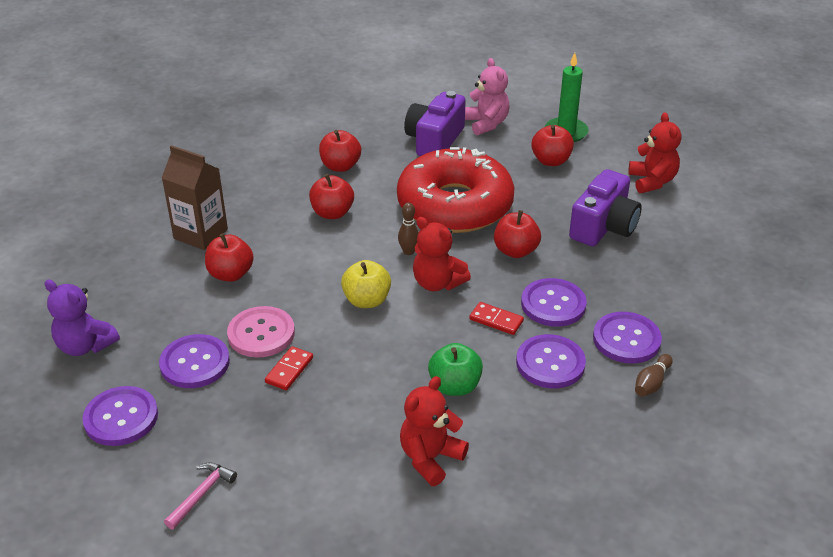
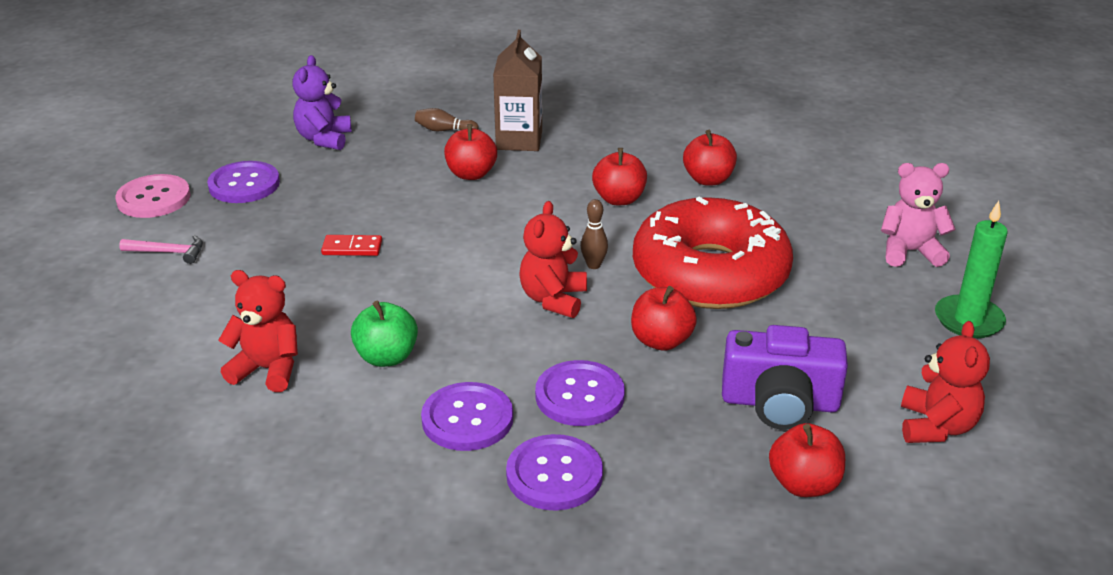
camera: 65 degrees right, 5 degrees down
(195, 363) = (332, 196): purple button -> none
(261, 334) = (395, 217): pink button -> pink button (154, 198)
(367, 300) = (488, 262): yellow apple -> none
(434, 140) = (828, 224): purple camera -> none
(486, 124) = (910, 252): pink teddy bear -> pink teddy bear turned 135 degrees counterclockwise
(496, 320) = (518, 358): red domino -> none
(551, 161) = (884, 323): red apple -> red apple (804, 484)
(651, 383) = (482, 516): brown bowling pin -> brown bowling pin (444, 130)
(652, 181) = (936, 426): red teddy bear -> red teddy bear turned 45 degrees counterclockwise

